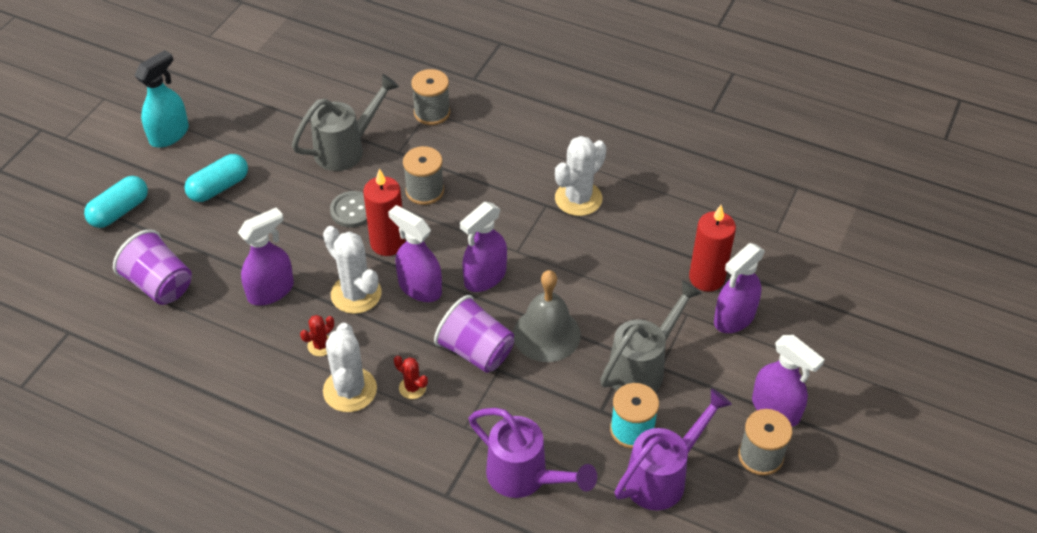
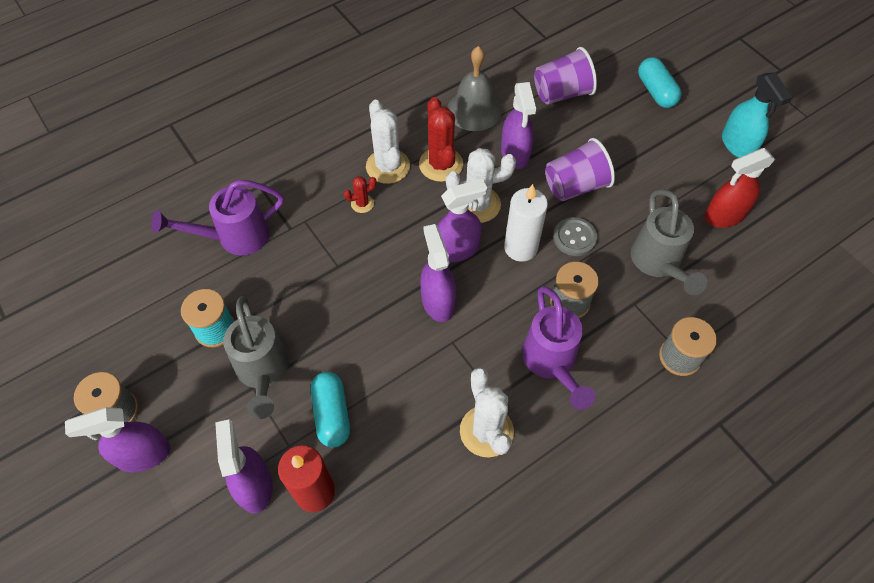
camera: 120 degrees right, 10 degrees up
(219, 187) = (652, 158): turquoise capsule -> turquoise capsule (332, 414)
(265, 123) = (724, 216): none -> red spray bottle
(320, 345) = (441, 164): red cactus -> red cactus, size x1.97
(350, 390) = (388, 166): white cactus -> white cactus turned 45 degrees clockwise
(387, 243) = (520, 248): red candle -> white candle
(476, 351) = (366, 259): purple cup -> purple cup (575, 186)
(546, 334) = (347, 317): grey bell -> grey bell (474, 110)
(663, 476) = (161, 327): purple watering can -> purple watering can (552, 363)

